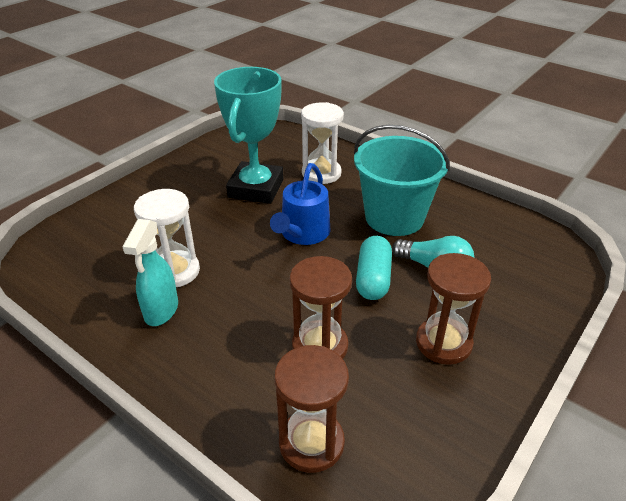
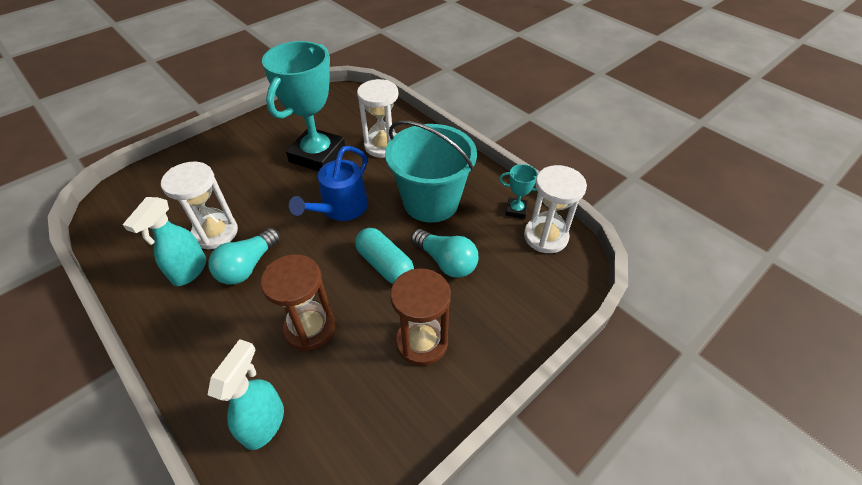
camera: 10 degrees right, 10 degrees up
(225, 298) = (248, 266): none -> turquoise light bulb
(311, 443) = (264, 423): brown hourglass -> turquoise spray bottle
(373, 279) = (385, 265): turquoise capsule -> turquoise capsule turned 60 degrees counterclockwise
(483, 215) = (516, 210): none -> turquoise trophy
(522, 235) = (545, 236): none -> white hourglass

